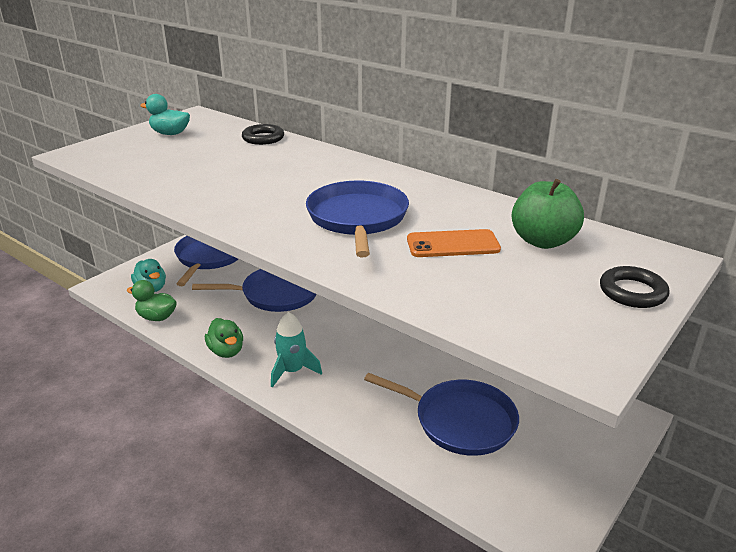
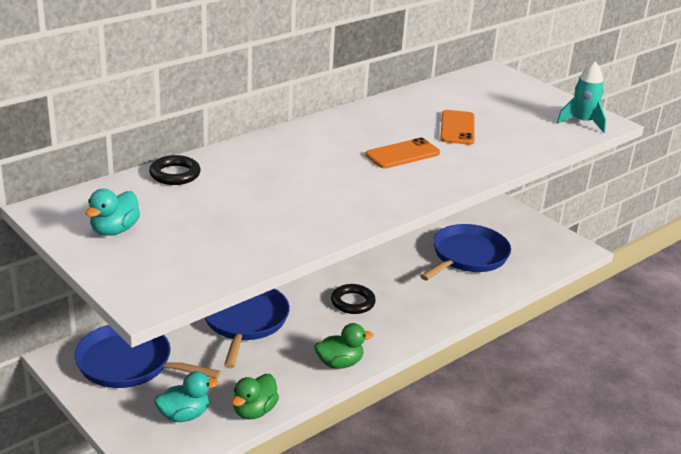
camera: 80 degrees left, 0 degrees up
(292, 371) = (384, 326): turquoise rocket -> turquoise rocket (582, 122)
(357, 218) = (402, 154): blue pan -> orange phone
(543, 241) = (460, 99): green apple -> none
(632, 292) = (530, 92): black ring -> black ring (353, 302)

